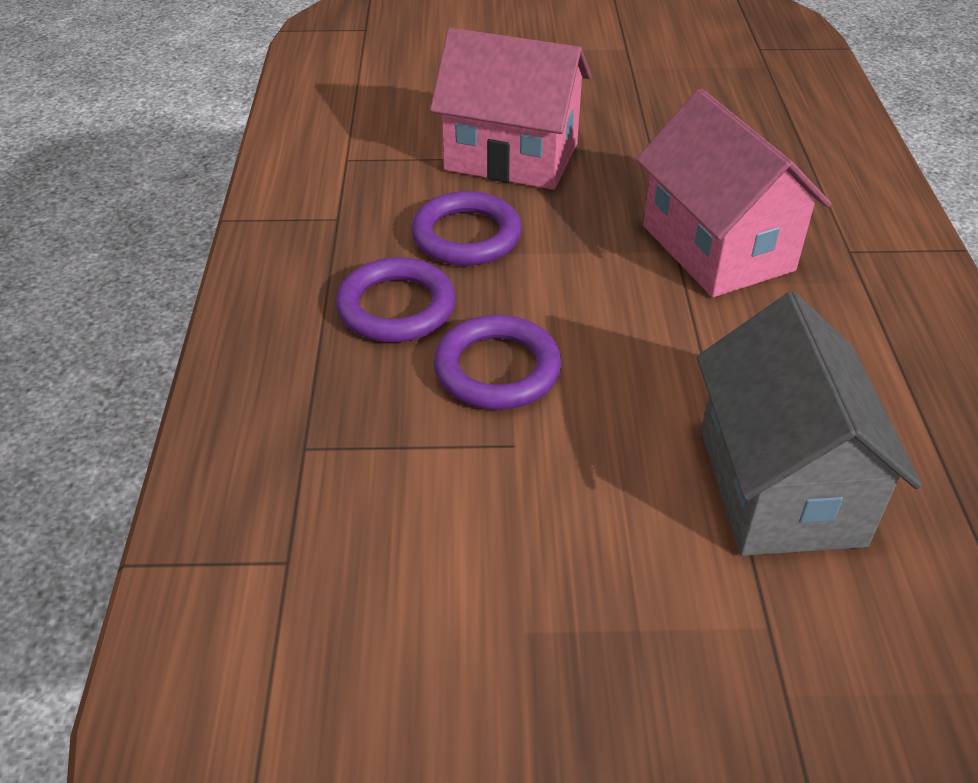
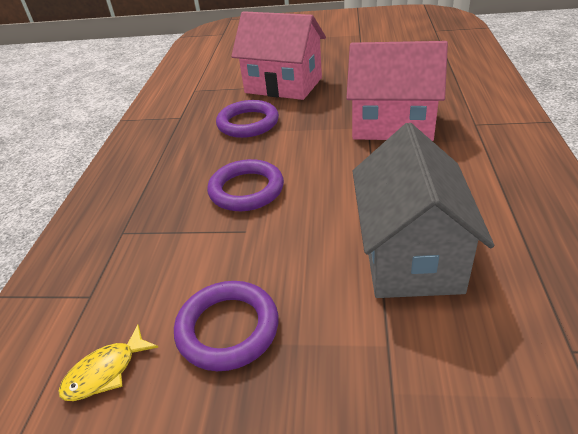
camera: 10 degrees right, 5 degrees down
(358, 682) = (105, 372): none -> yellow fish
(396, 307) = (198, 159): purple ring -> purple ring (228, 328)
(717, 248) = (393, 125): pink house -> pink house turned 60 degrees counterclockwise

